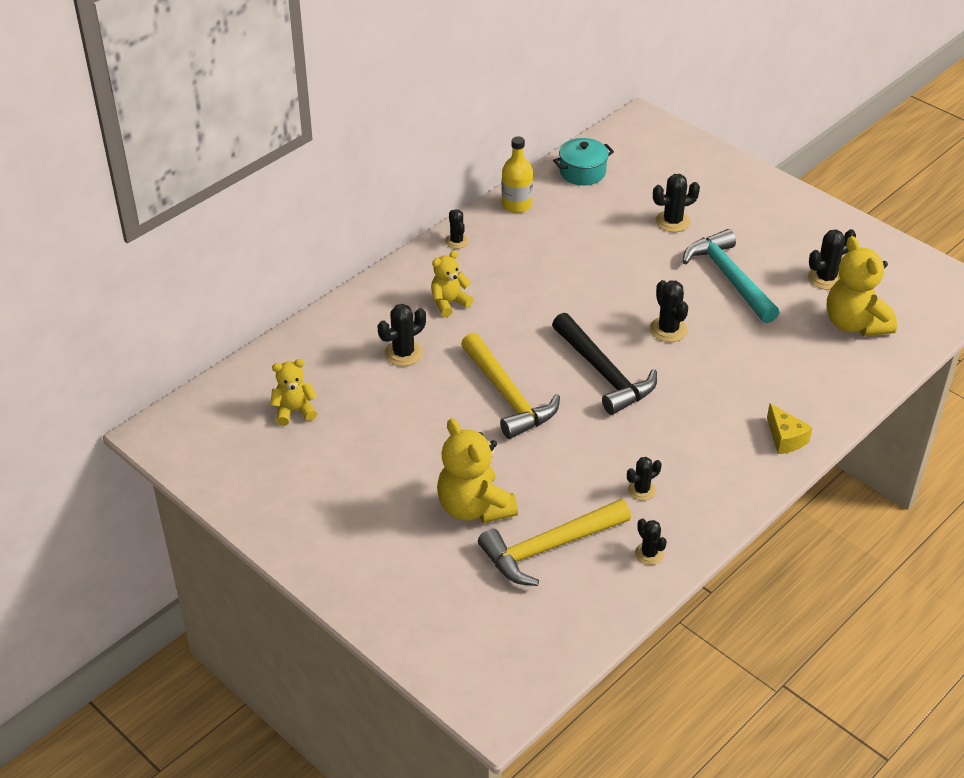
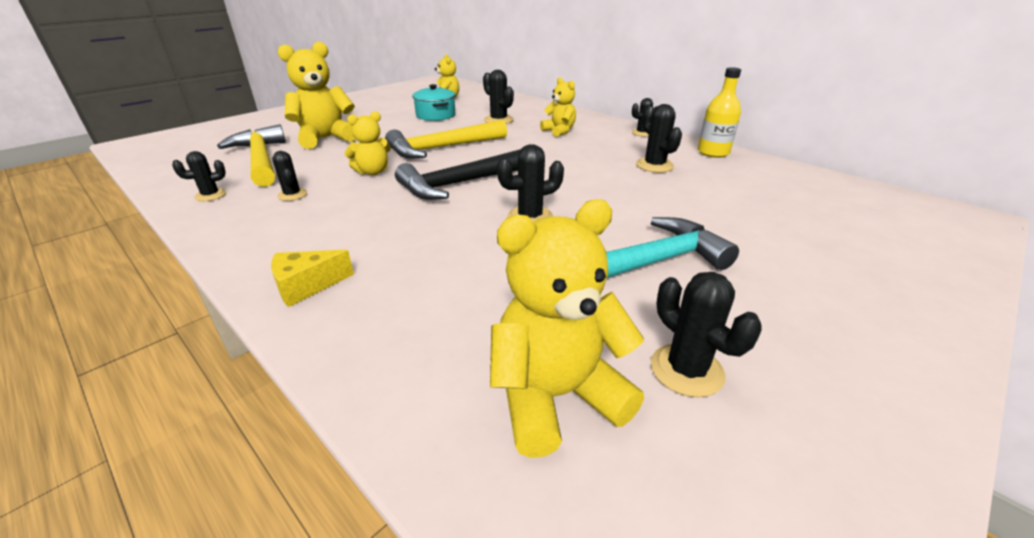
camera: 90 degrees right, 10 degrees down
(580, 442) = (373, 172): none -> yellow teddy bear
(582, 172) = (802, 181): turquoise pot -> turquoise pot (435, 115)
(672, 221) = (748, 229): black cactus -> black cactus (654, 165)

